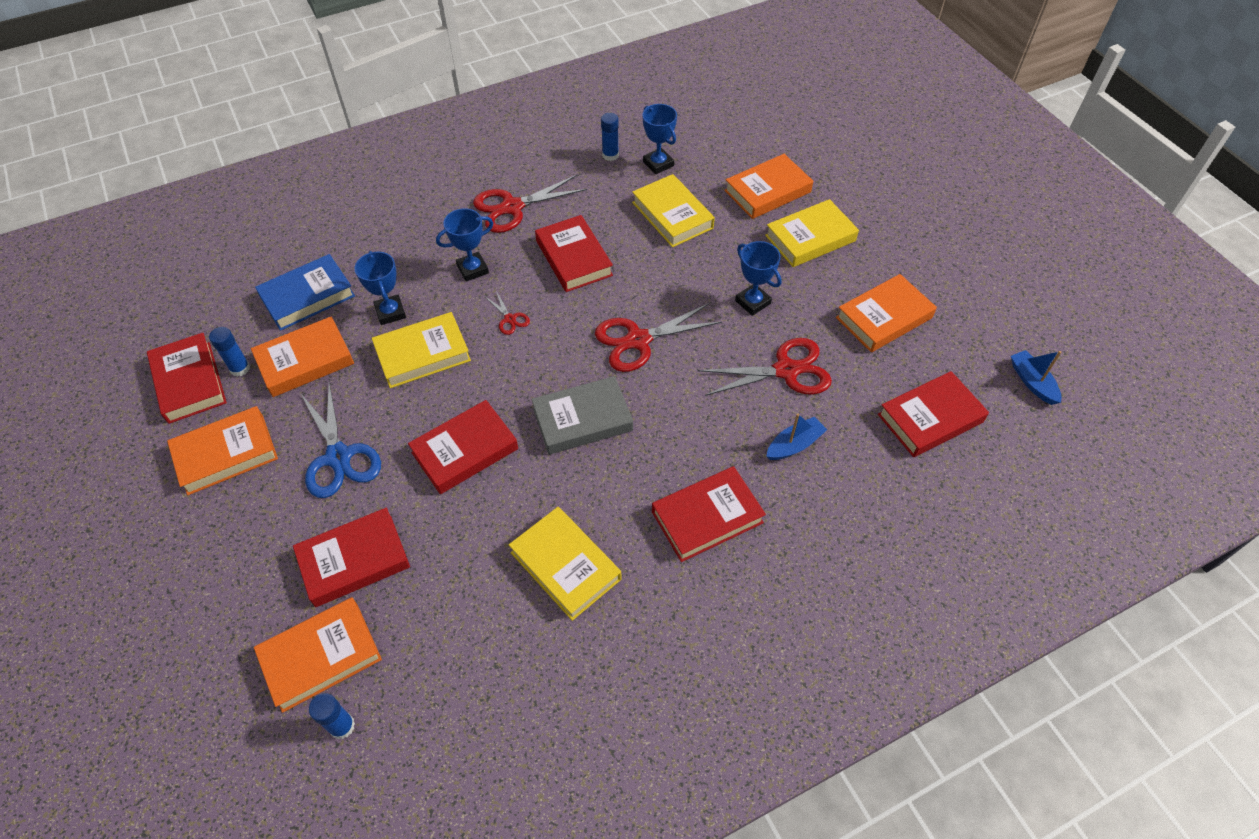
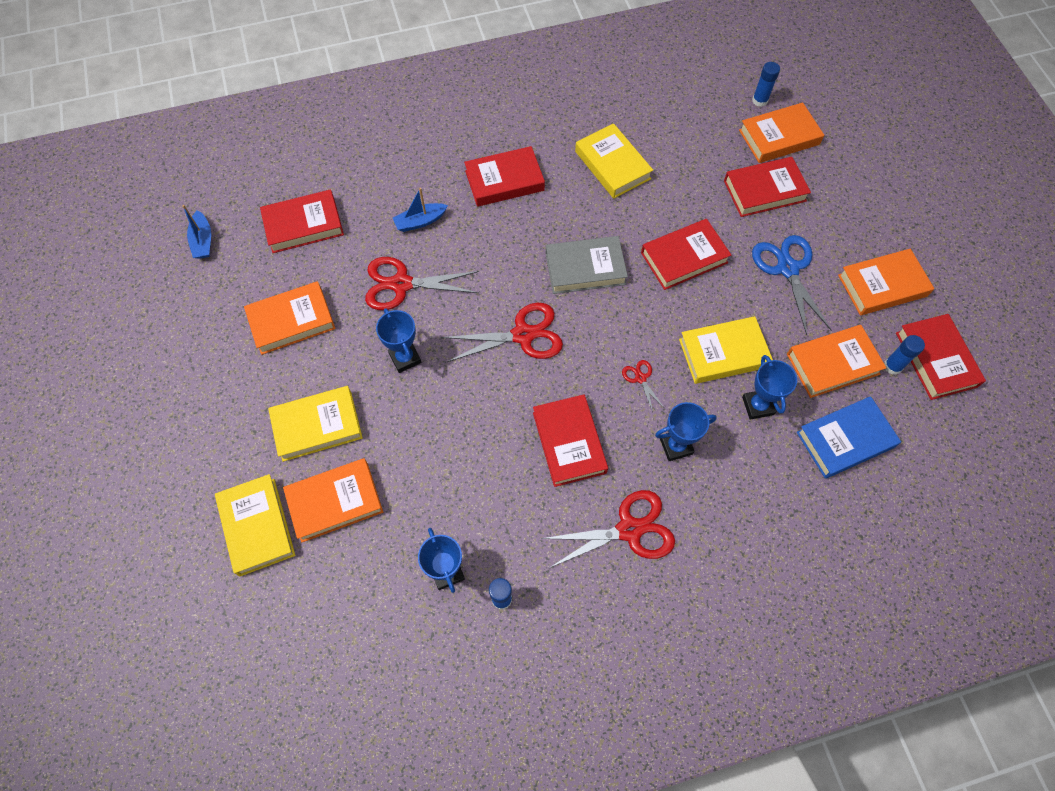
camera: 170 degrees left, 10 degrees up
(672, 215) = (452, 484): yellow book -> yellow book (257, 526)

